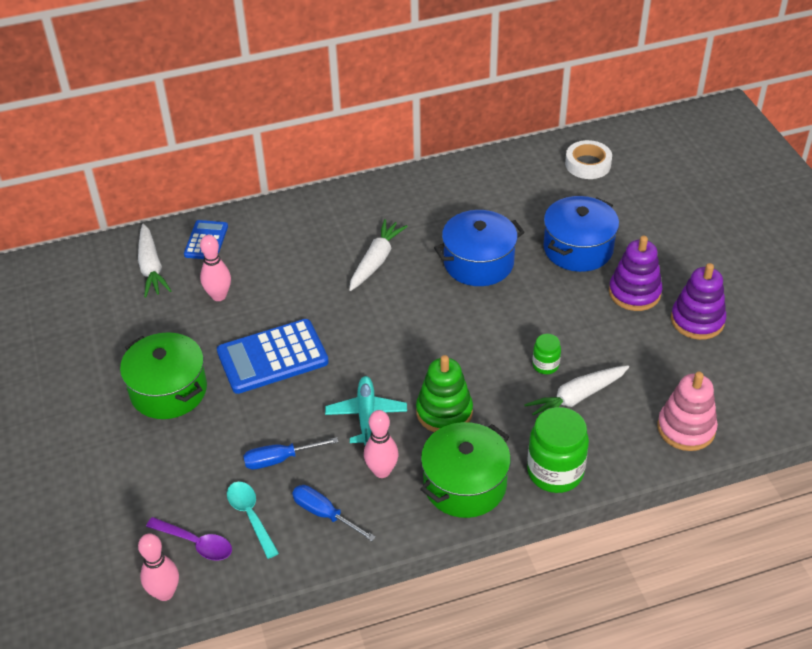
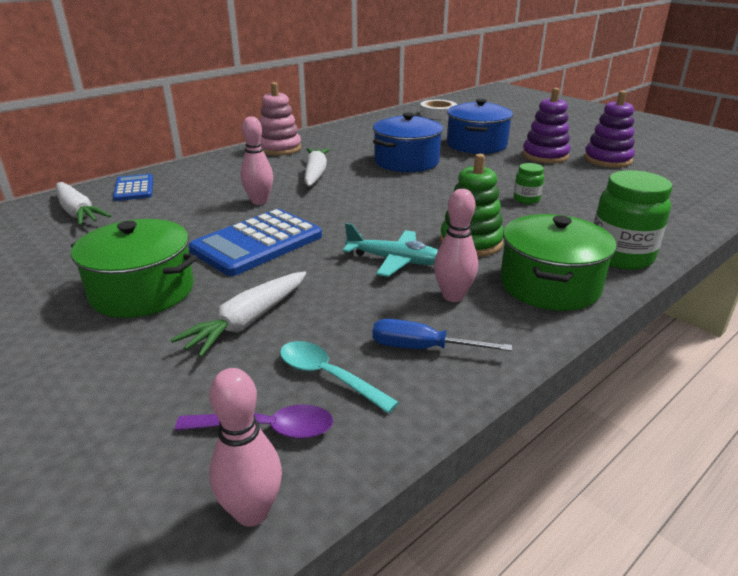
camera: 25 degrees left, 15 degrees down
(219, 296) = (168, 216): pink bowling pin -> pink bowling pin (259, 201)
(280, 459) = (325, 315): blue screwdriver -> none
(366, 415) = (395, 260): turquoise plane -> turquoise plane turned 135 degrees clockwise
(577, 398) = (576, 211): white carrot -> white carrot (248, 321)
(686, 428) = (684, 209): pink stacking toy -> pink stacking toy (279, 148)

